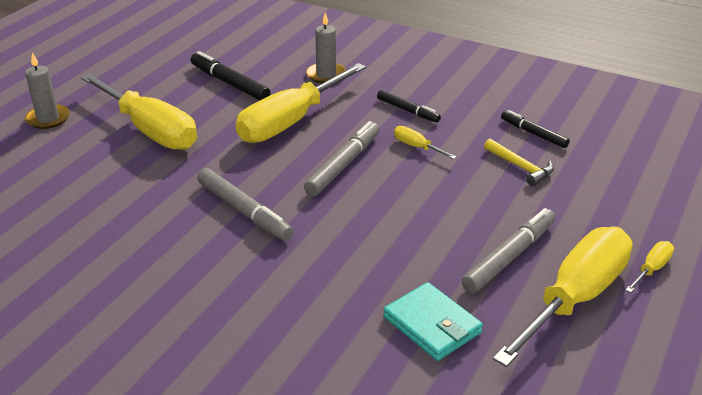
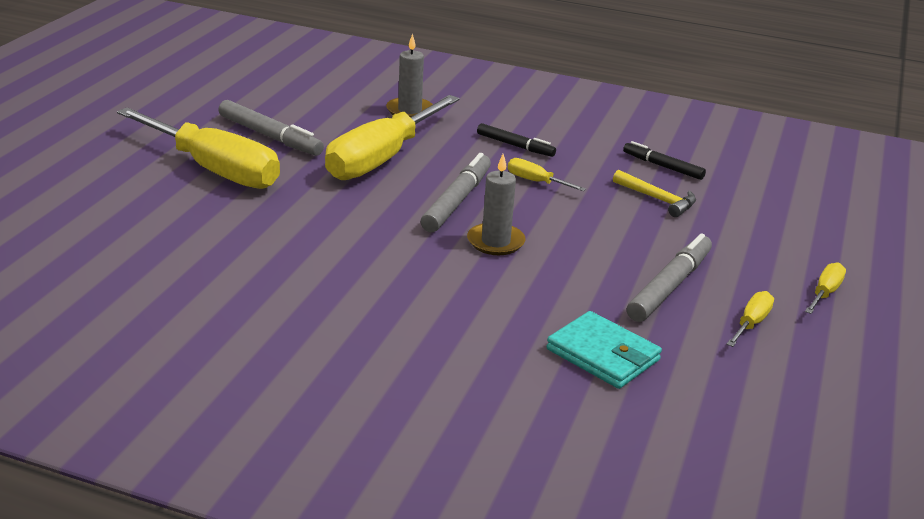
camera: 10 degrees left, 5 degrees down
(48, 119) = (82, 159): grey candle -> grey candle (495, 242)
(229, 83) = (296, 120): black marker -> none
(244, 211) = (354, 250): grey marker -> grey marker (270, 136)
(575, 298) = (751, 323): yellow screwdriver -> yellow screwdriver, size x0.41

